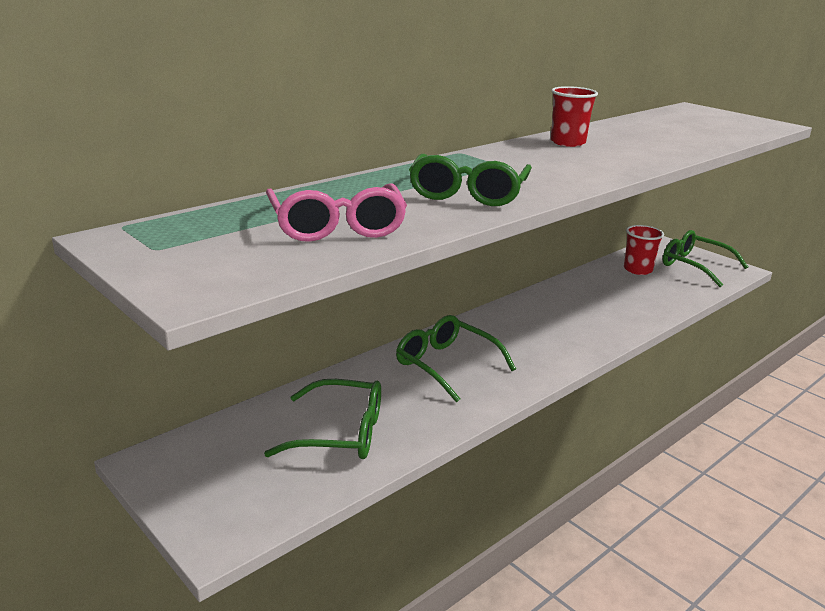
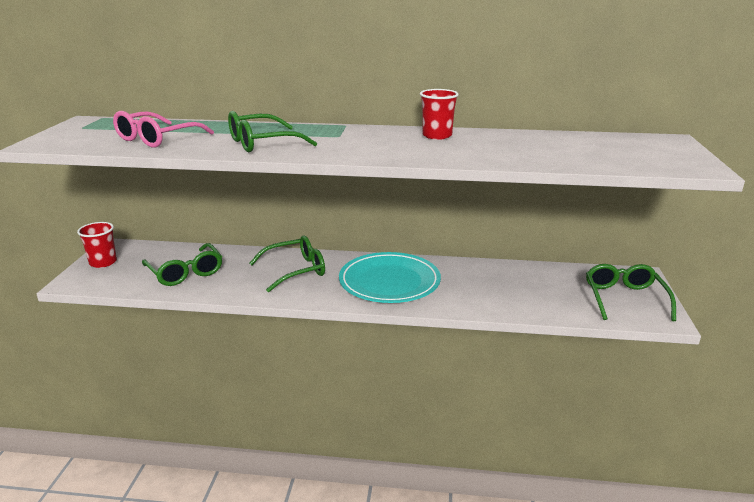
camera: 50 degrees right, 0 degrees up
(446, 365) = (295, 270): green glasses -> green glasses turned 60 degrees clockwise
(544, 332) = (389, 282): none -> turquoise plate
(637, 270) = (561, 280): red cup -> red cup (103, 262)

